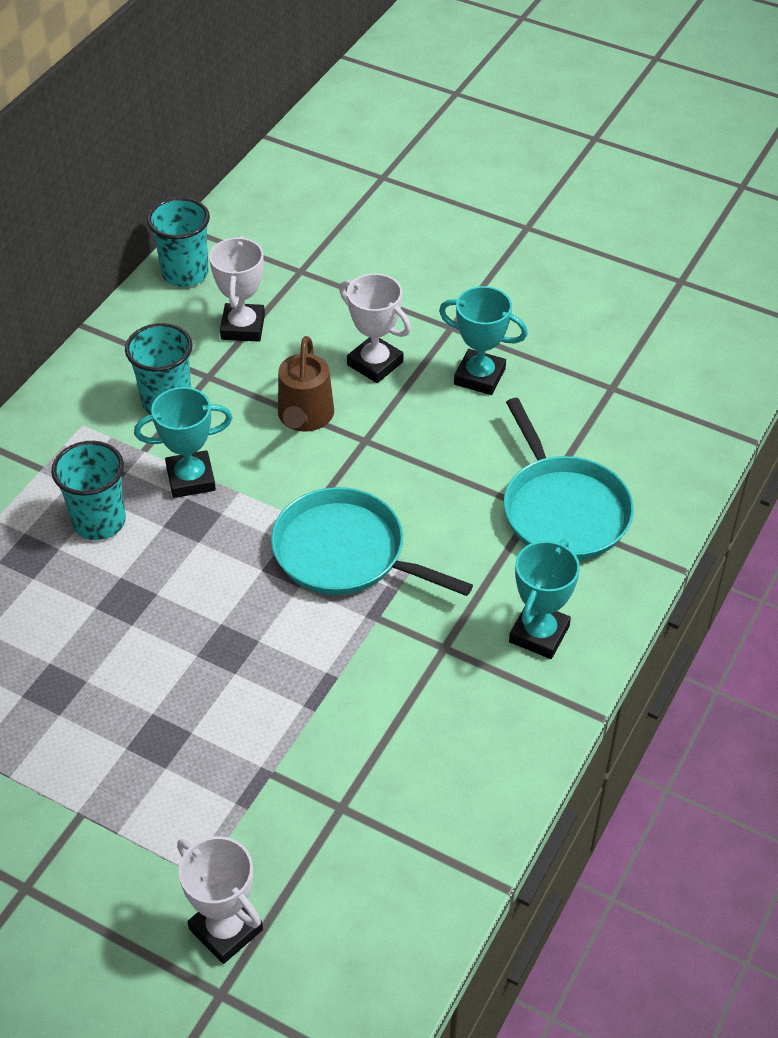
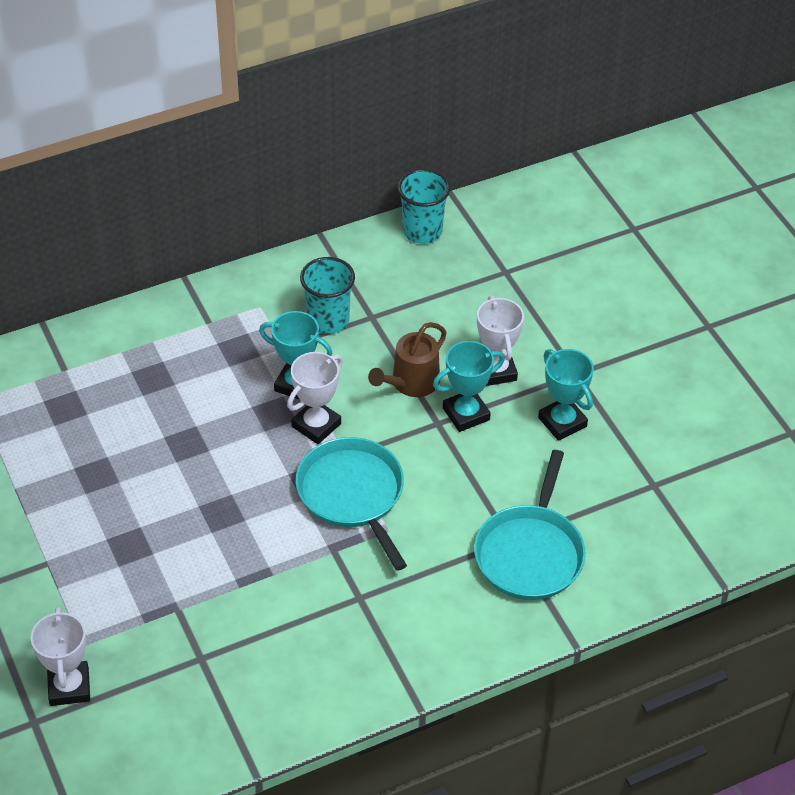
camera: 35 degrees right, 0 degrees up
(99, 521) = (214, 380): turquoise cup -> none
(243, 327) = (427, 293): white trophy -> white trophy (316, 425)
(539, 634) = (431, 628): turquoise trophy -> turquoise trophy (466, 414)

